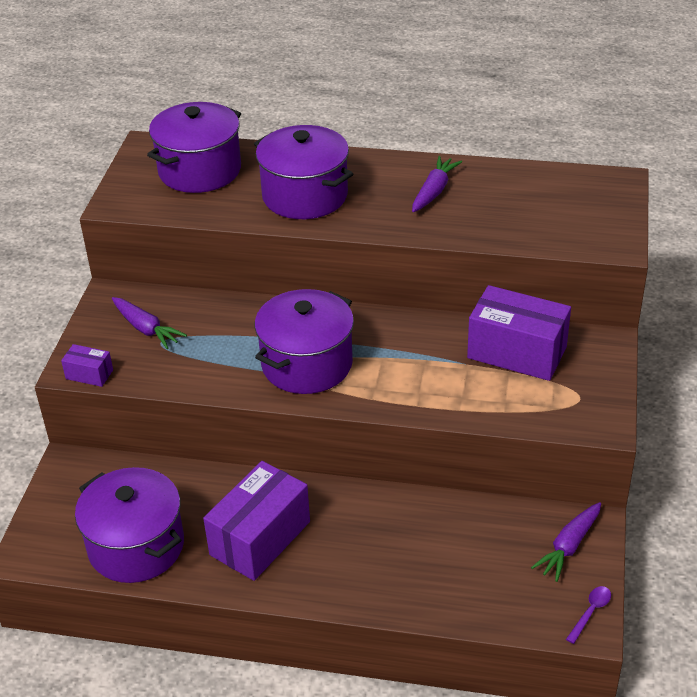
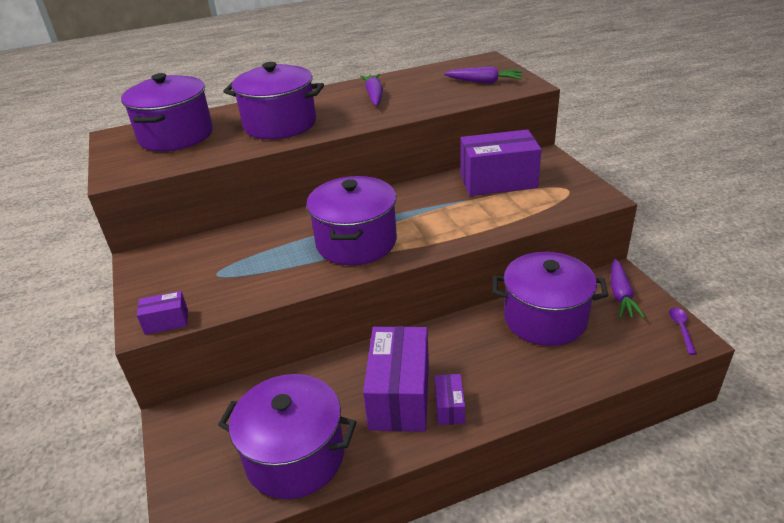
camera: 30 degrees left, 5 degrees down
(146, 329) = (194, 270): purple carrot -> purple carrot (484, 82)
(292, 571) = (449, 407): none -> purple box
(463, 532) = (545, 318): none -> purple pot

